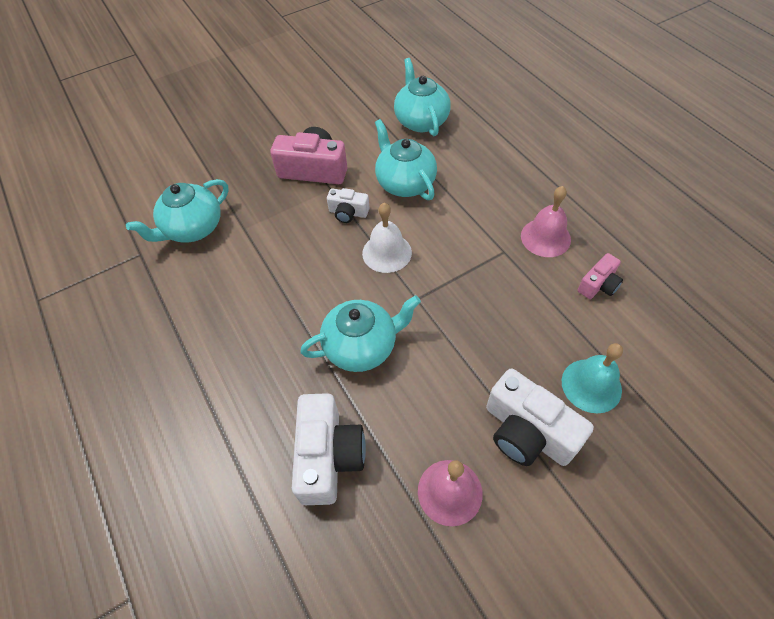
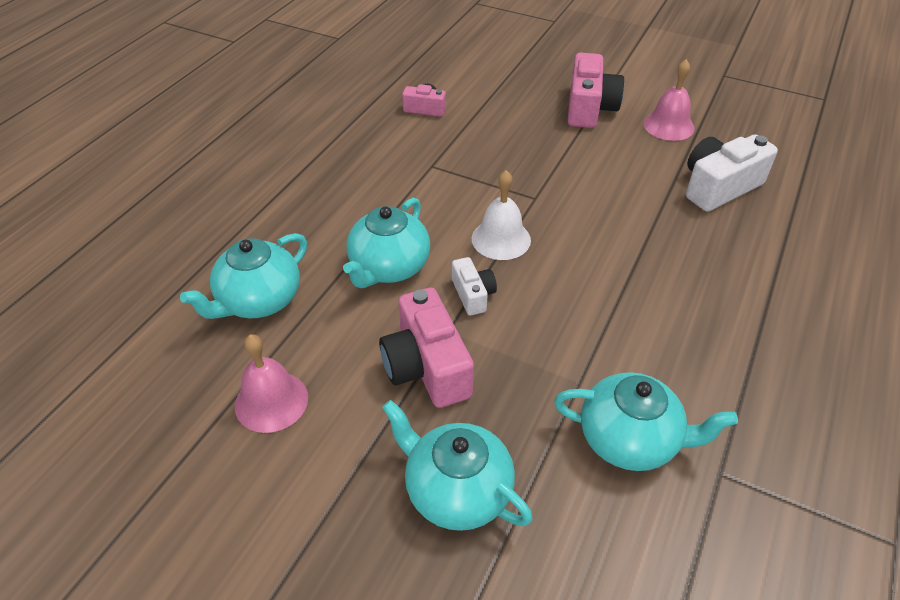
camera: 125 degrees left, 10 degrees down
(362, 346) = (616, 210): turquoise teapot -> turquoise teapot (456, 491)
(527, 432) = (589, 108): white camera -> pink camera
(545, 237) = (393, 147): pink bell -> pink bell (271, 401)
(591, 385) = (523, 92): turquoise bell -> none

